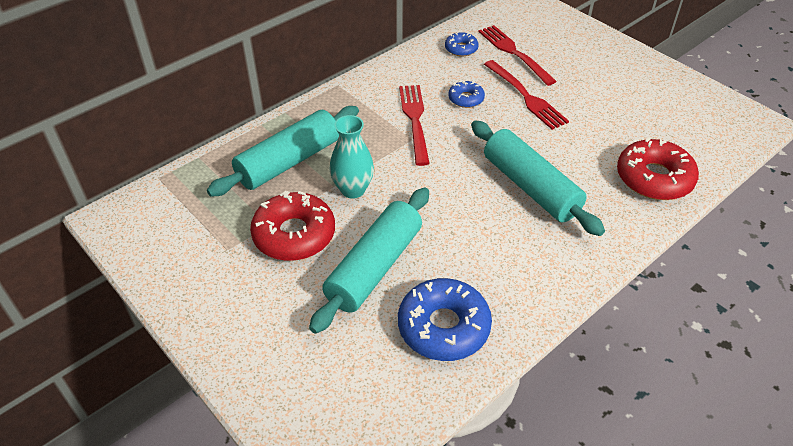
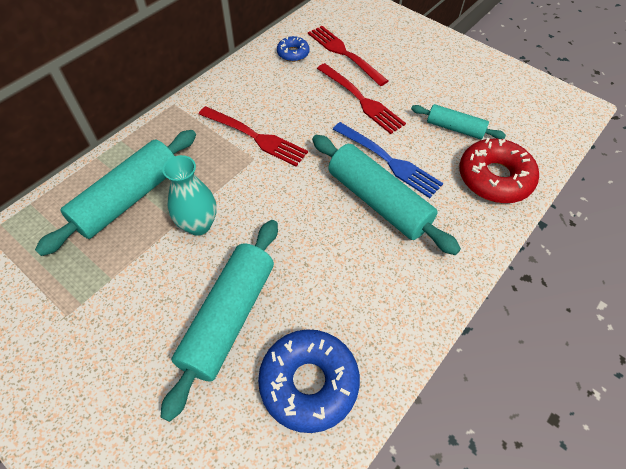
camera: 10 degrees left, 10 degrees up
(294, 234) = (139, 287): red donut -> none
(415, 120) = (255, 137): red fork -> red fork turned 135 degrees clockwise
(466, 99) = (303, 108): blue donut -> none
(546, 153) = (388, 161): none -> blue fork
(619, 130) = (454, 128): none -> turquoise rolling pin

